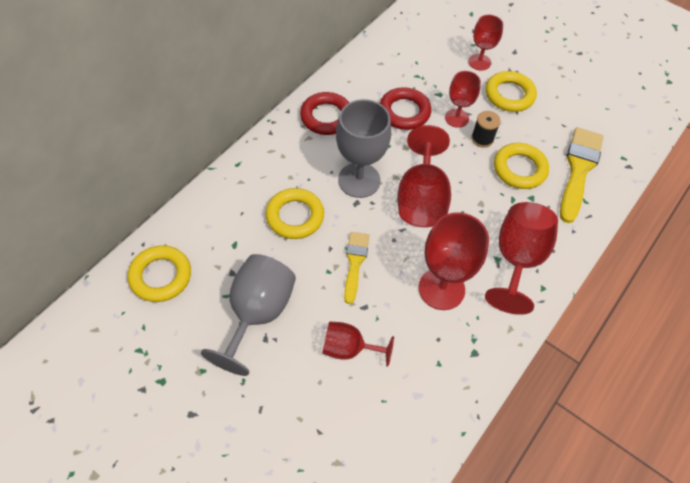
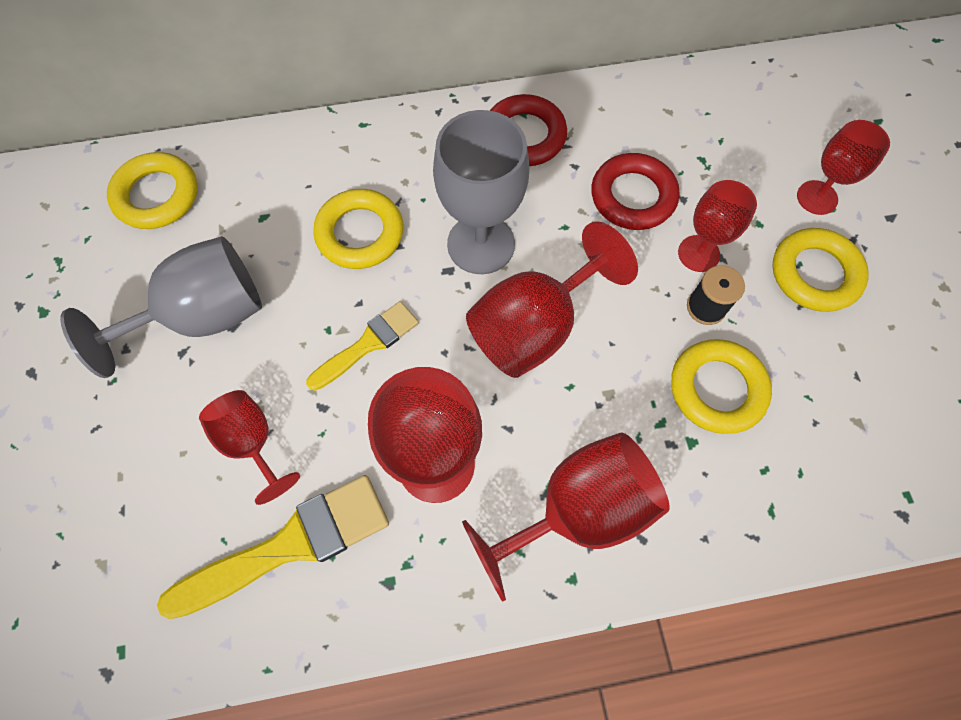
camera: 45 degrees right, 10 degrees up
(578, 170) = (810, 459): yellow brush -> yellow brush (289, 545)

